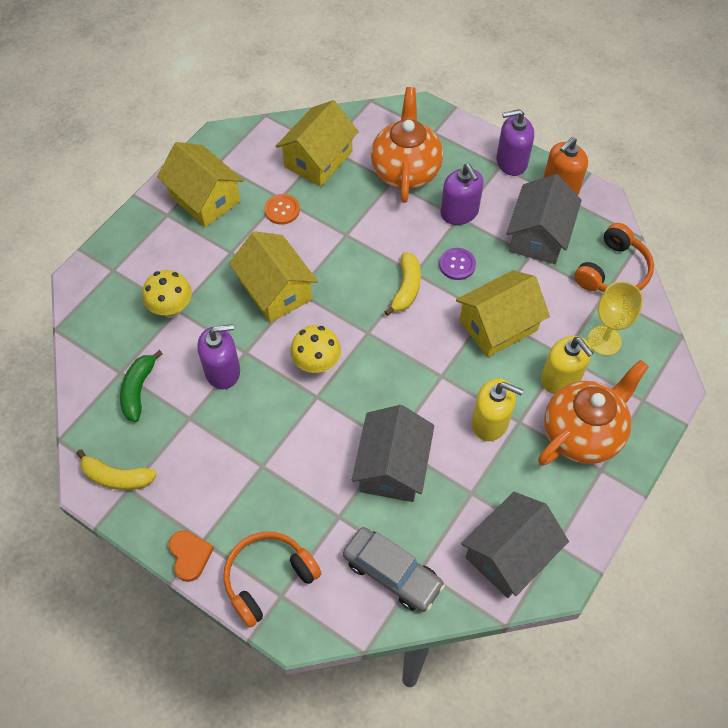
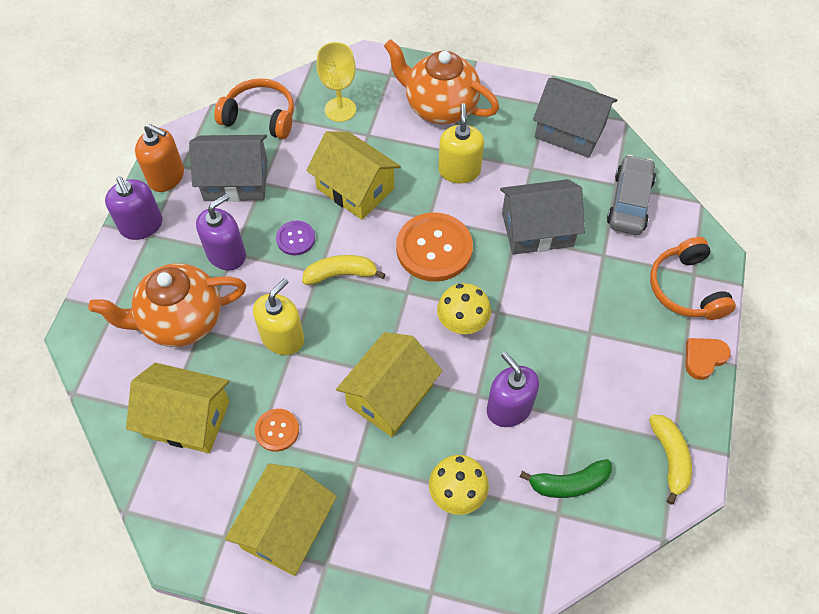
camera: 110 degrees left, 0 degrees up
(268, 579) = (686, 288): orange headphones -> orange headphones turned 45 degrees clockwise
(405, 368) = (434, 248): none -> orange button
(561, 378) = (393, 131): yellow soap dispenser -> yellow soap dispenser (282, 337)

